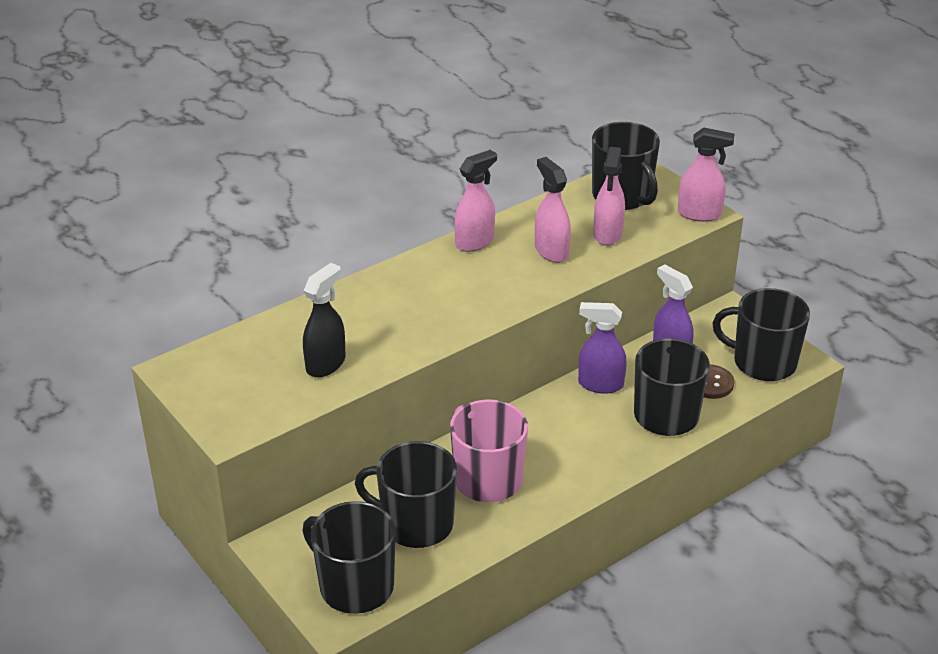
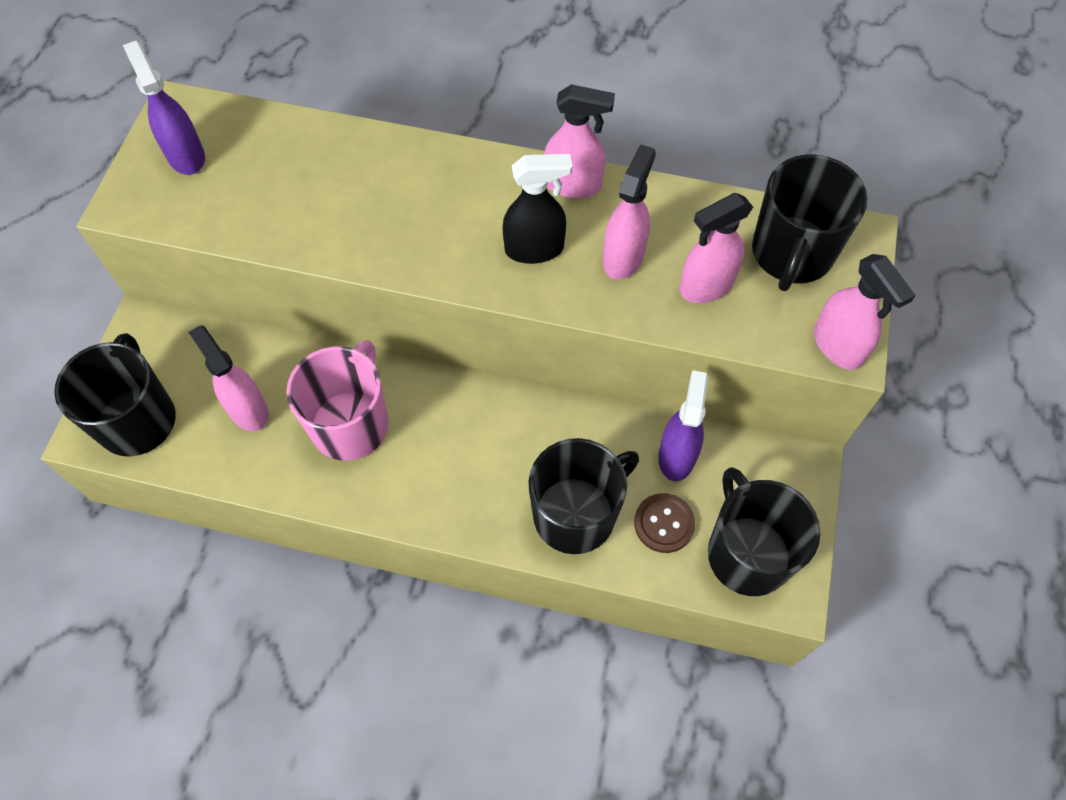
camera: 50 degrees right, 25 degrees up
(326, 364) = (274, 204): black spray bottle -> black spray bottle (535, 249)
(415, 524) = (248, 409): black mug -> pink spray bottle
(600, 384) = (568, 425): purple spray bottle -> purple spray bottle (186, 156)

